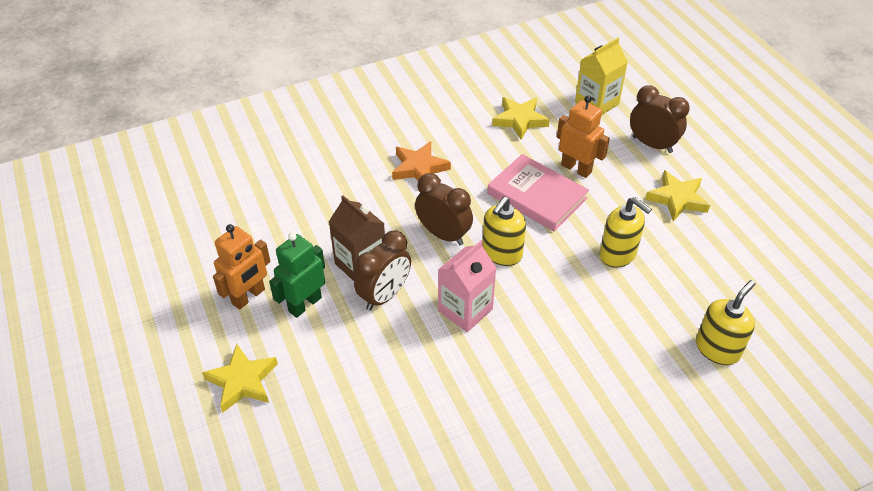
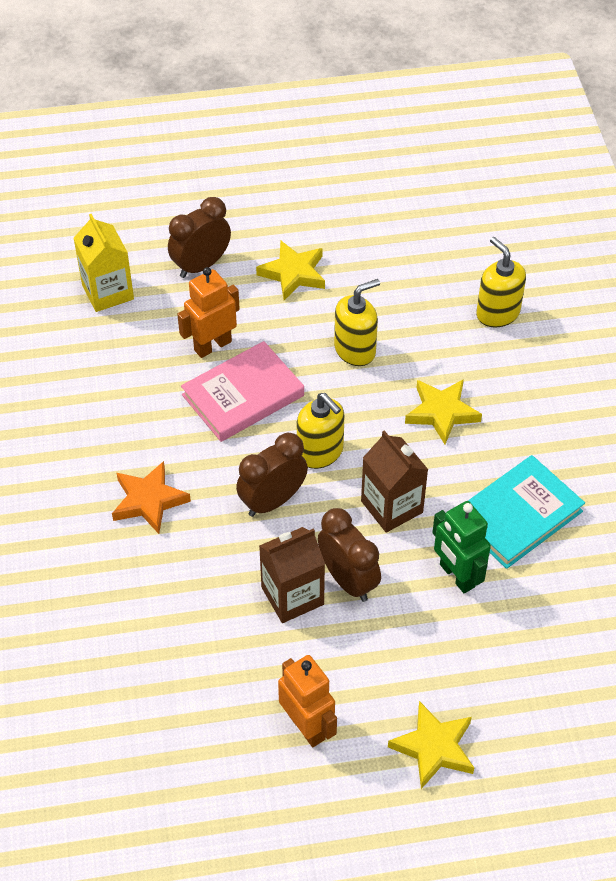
camera: 75 degrees left, 5 degrees up
(305, 304) = (337, 666): green robot -> green robot (456, 576)
(465, 310) = (392, 507): pink carton -> brown carton
(489, 404) = (518, 515): none -> turquoise book
(520, 120) = (105, 375): yellow star -> yellow star (441, 412)

